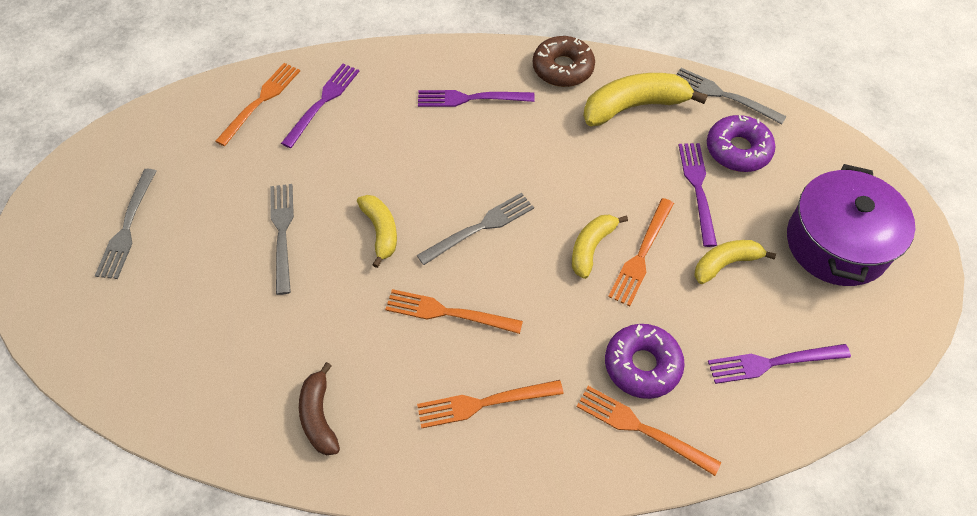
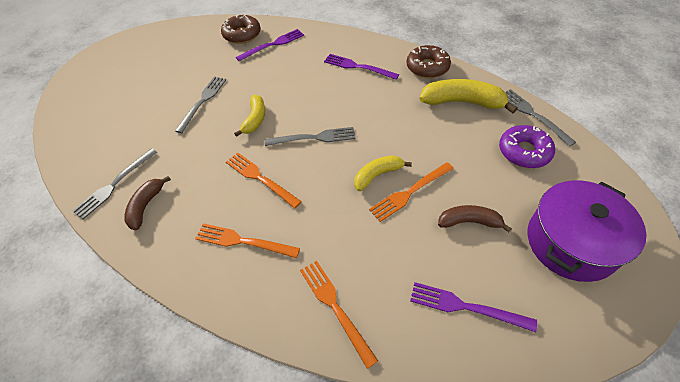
camera: 30 degrees right, 5 degrees down
(127, 228) = (131, 73): grey fork -> grey fork (114, 185)
(261, 100) = (242, 35): orange fork -> brown donut
(642, 365) = (363, 264): purple donut -> none
(697, 188) = (477, 165): purple fork -> none
(725, 264) = (469, 222): yellow banana -> brown banana

